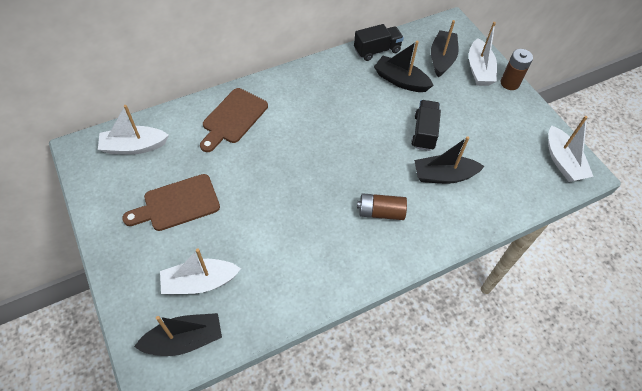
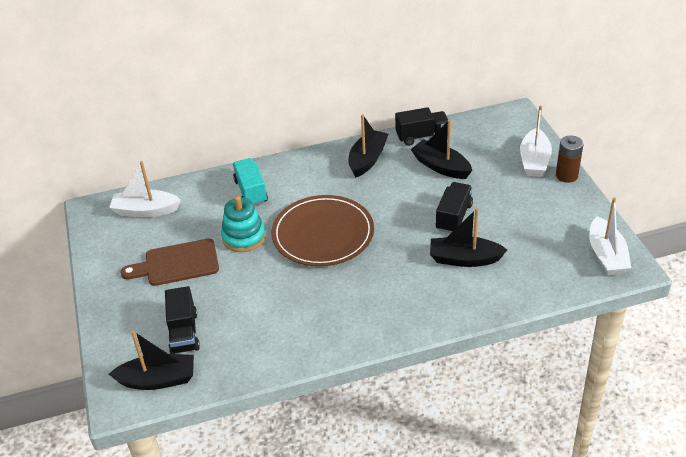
camera: 15 degrees right, 15 degrees down
(200, 282) = (184, 333): white boat -> black truck
(233, 118) = (251, 191): brown cutting board -> turquoise truck
(236, 169) = (244, 237): none -> turquoise stacking toy
(310, 159) = (323, 234): none -> brown plate
(380, 212) = (385, 287): brown battery -> none
(442, 59) = (494, 148): black boat -> black boat (367, 159)

